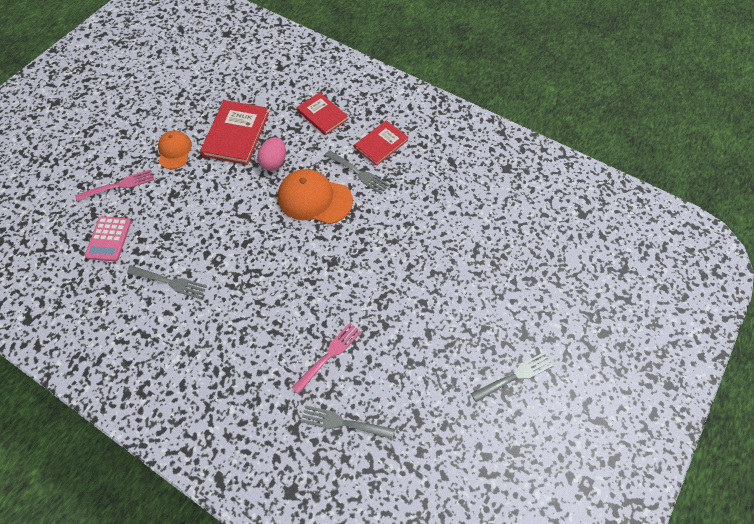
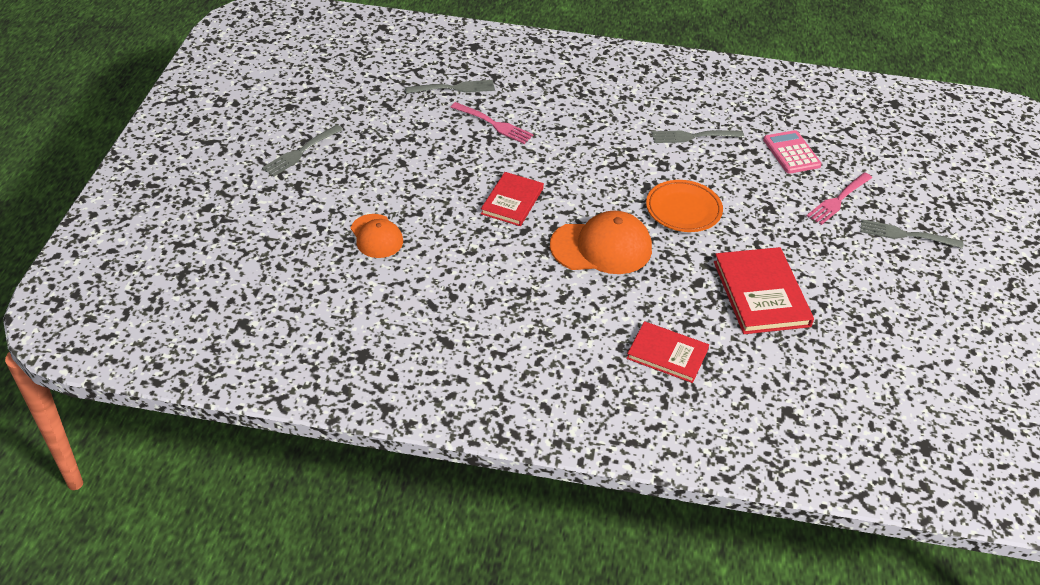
camera: 155 degrees right, 15 degrees down
(175, 151) = (816, 252): orange cap -> orange cap (376, 236)
(235, 212) = (683, 210): none -> orange plate
(274, 162) = (683, 274): pink egg -> none
(329, 355) = (494, 124): pink fork -> pink fork turned 75 degrees counterclockwise
(358, 173) = (566, 291): grey fork -> grey fork (906, 235)
(381, 144) = (558, 337): red book -> red book (512, 201)

